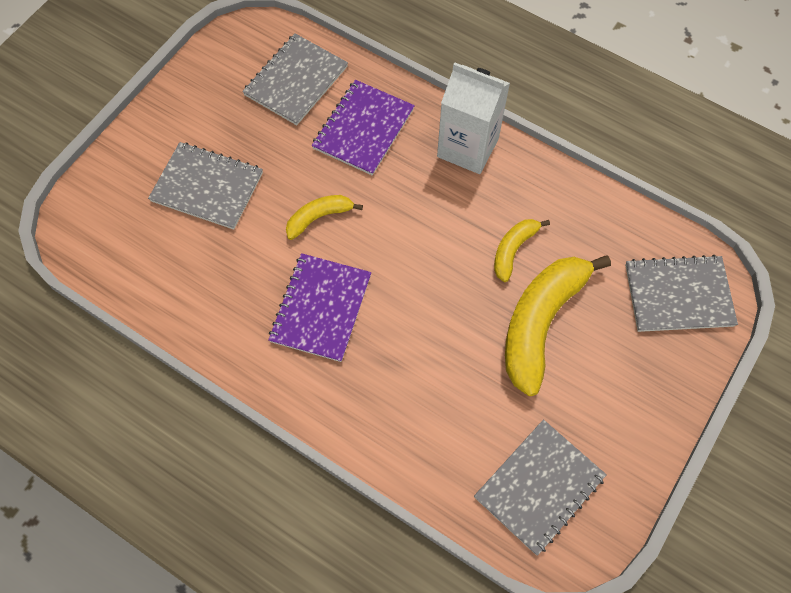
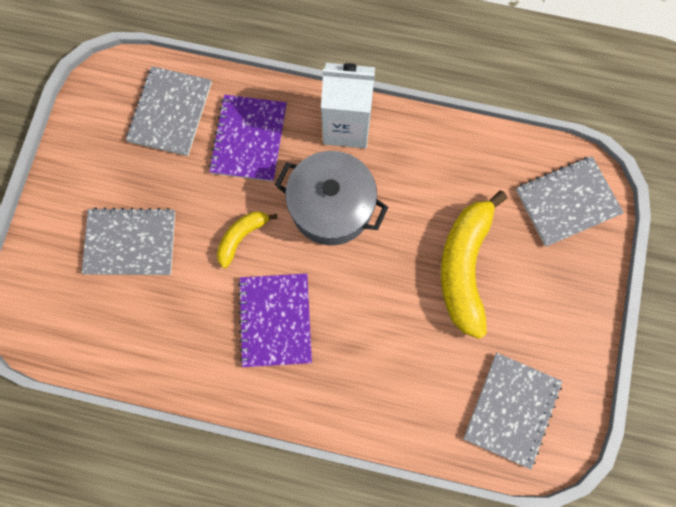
camera: 20 degrees left, 10 degrees up
(422, 218) = (331, 207): none -> grey pot
(513, 250) = (419, 209): yellow banana -> none

